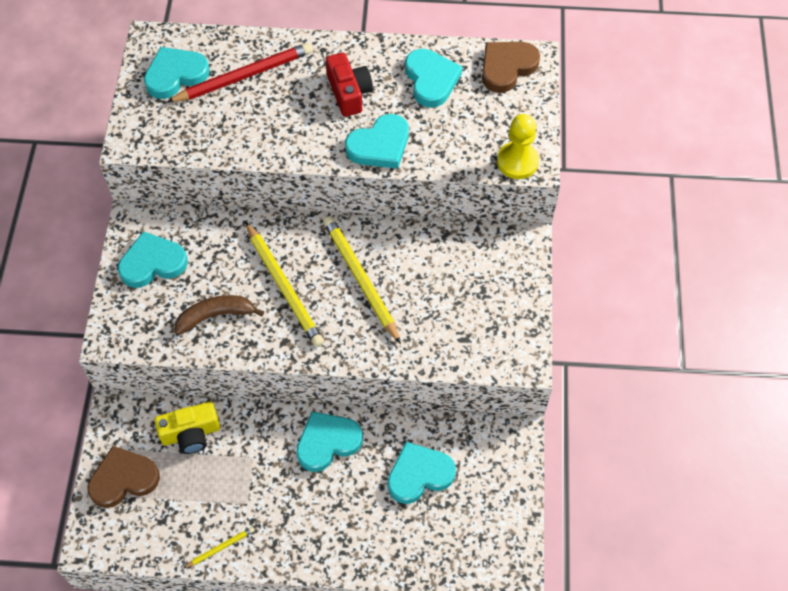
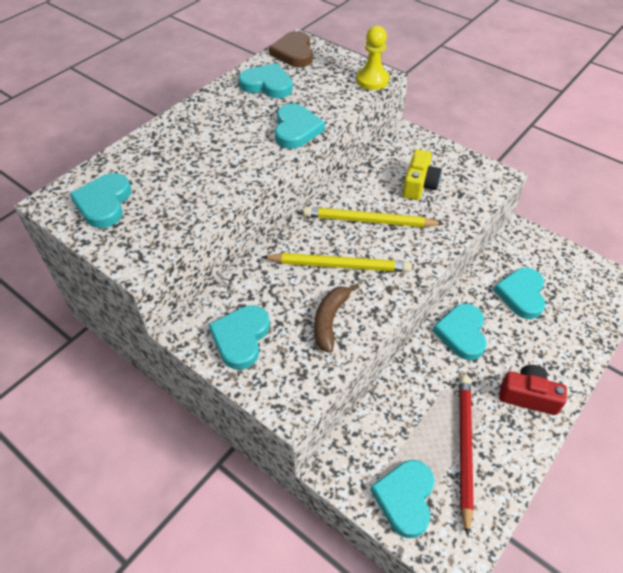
camera: 55 degrees left, 10 degrees down
(123, 479) = (405, 498): brown heart -> turquoise heart
(191, 434) = (394, 421): yellow camera -> yellow camera (419, 185)
(220, 548) = (516, 454): yellow pencil -> none
(244, 76) = (154, 167): red pencil -> red pencil (464, 448)
(349, 93) = (234, 123): red camera -> red camera (528, 396)

